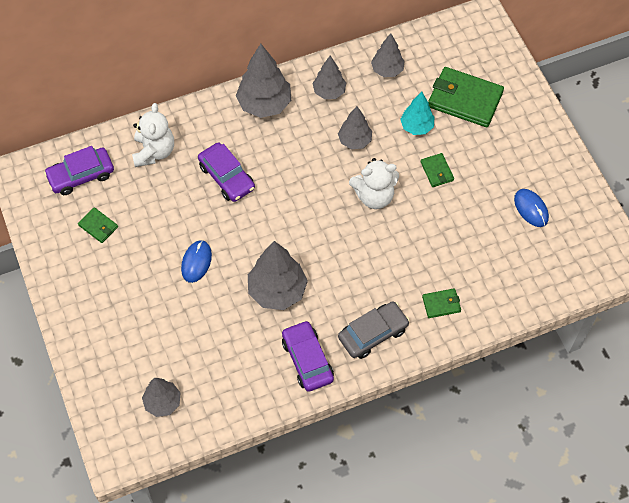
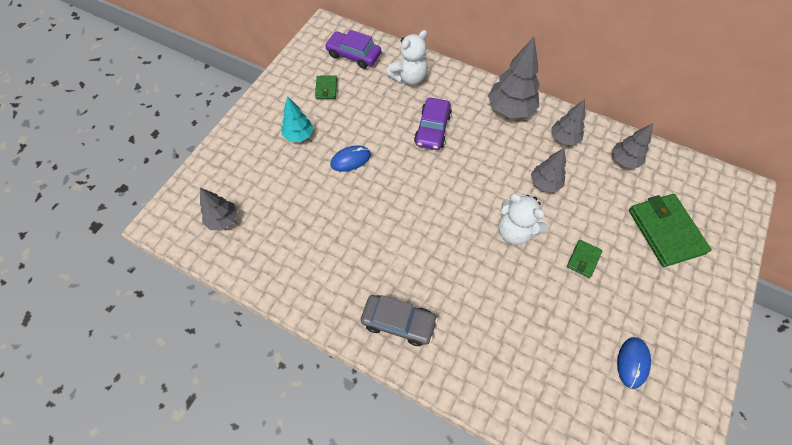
camera: 50 degrees right, 0 degrees up
(277, 291) = (374, 226): grey tree -> none
(307, 360) = (334, 290): purple car -> none
(416, 126) = (603, 215): turquoise tree -> turquoise tree (299, 136)
(441, 304) = (473, 357): green wallet -> none

